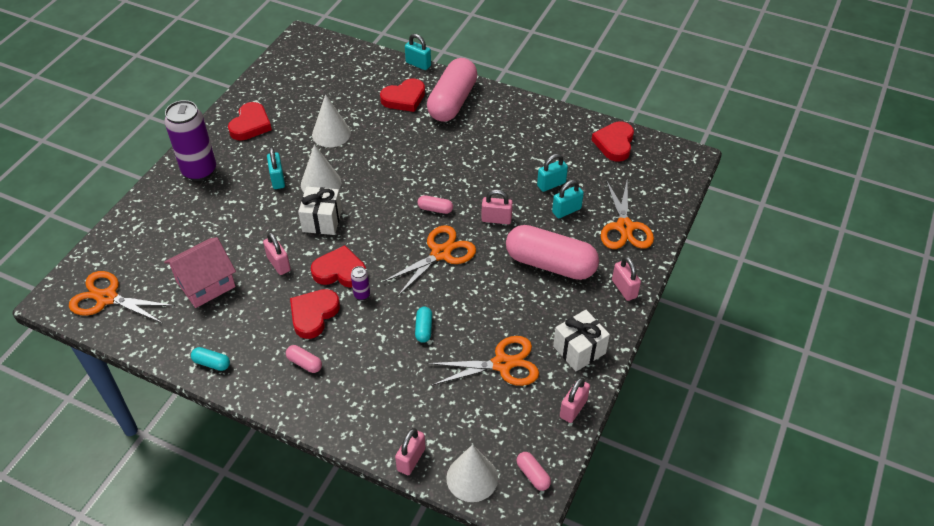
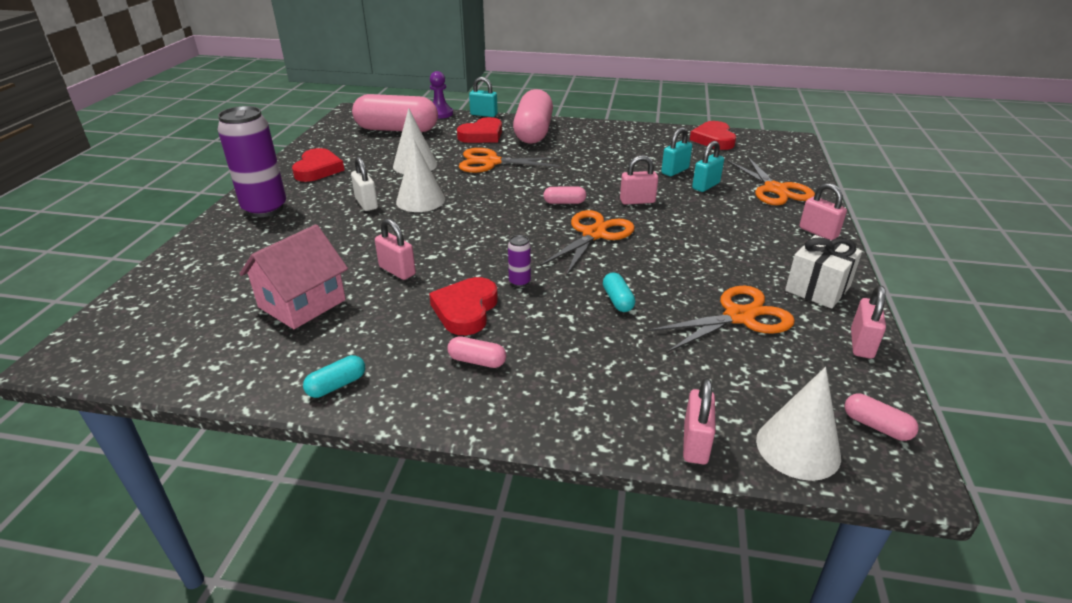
camera: 15 degrees left, 15 degrees down
(107, 298) = (154, 340): orange scissors -> orange scissors (491, 162)
(212, 363) = (337, 385): turquoise capsule -> turquoise capsule turned 45 degrees counterclockwise
(277, 179) = (366, 204): turquoise padlock -> white padlock
(322, 220) = (436, 228): white gift -> none
(340, 271) = (480, 266): red heart -> none
(378, 56) = (440, 114): none -> purple pawn
(550, 264) = (723, 225): pink capsule -> pink capsule (397, 130)

